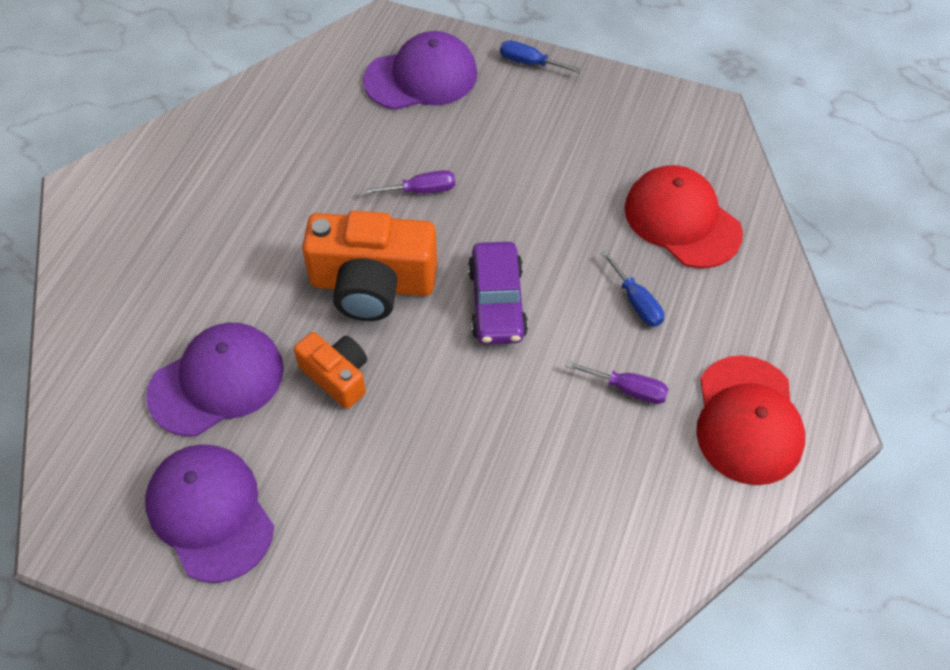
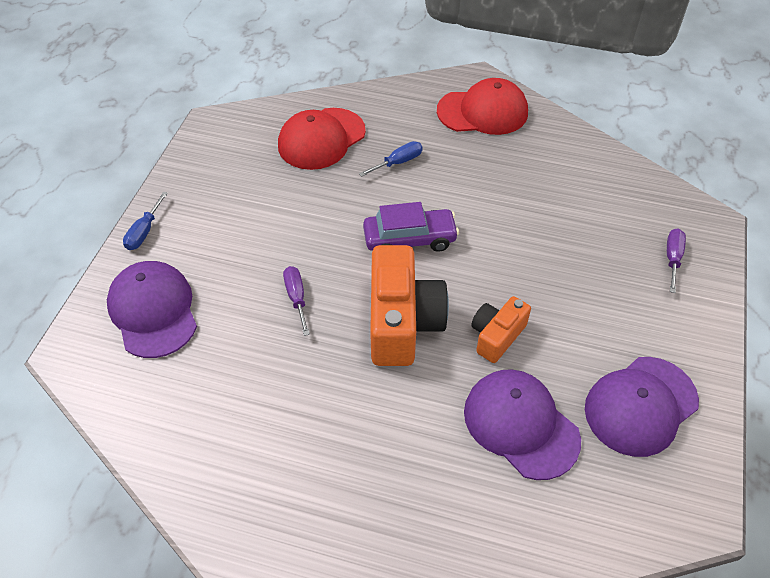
camera: 95 degrees left, 5 degrees down
(628, 389) = (472, 166): purple screwdriver -> purple screwdriver (672, 258)

